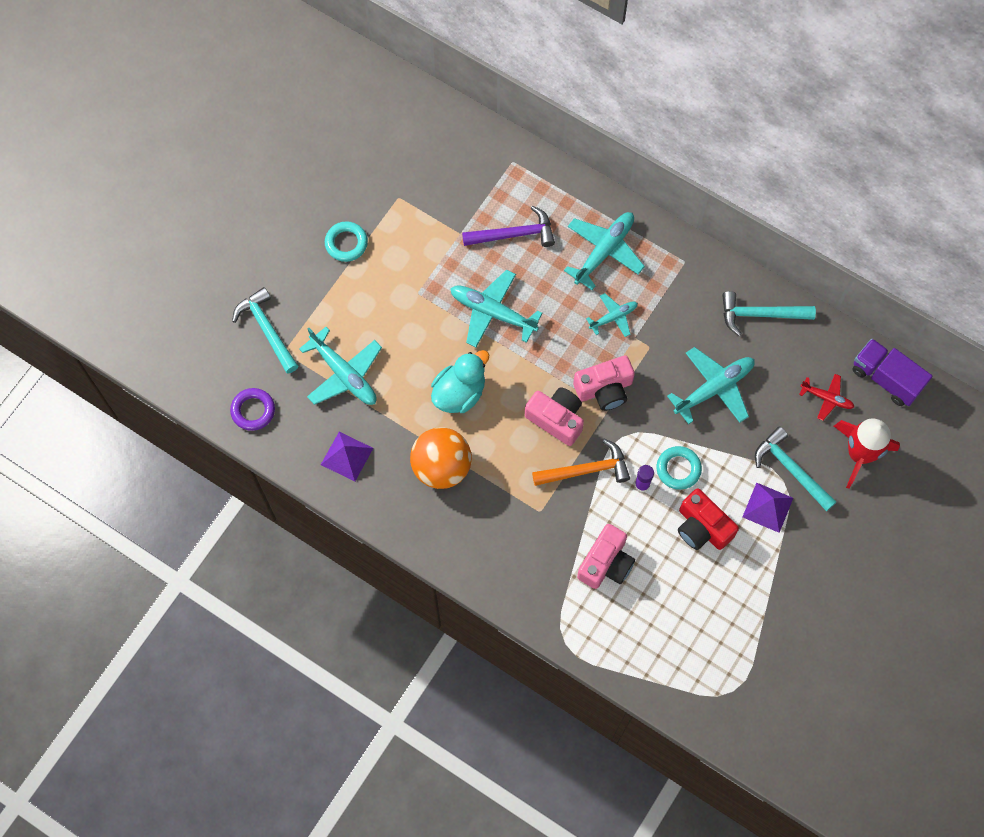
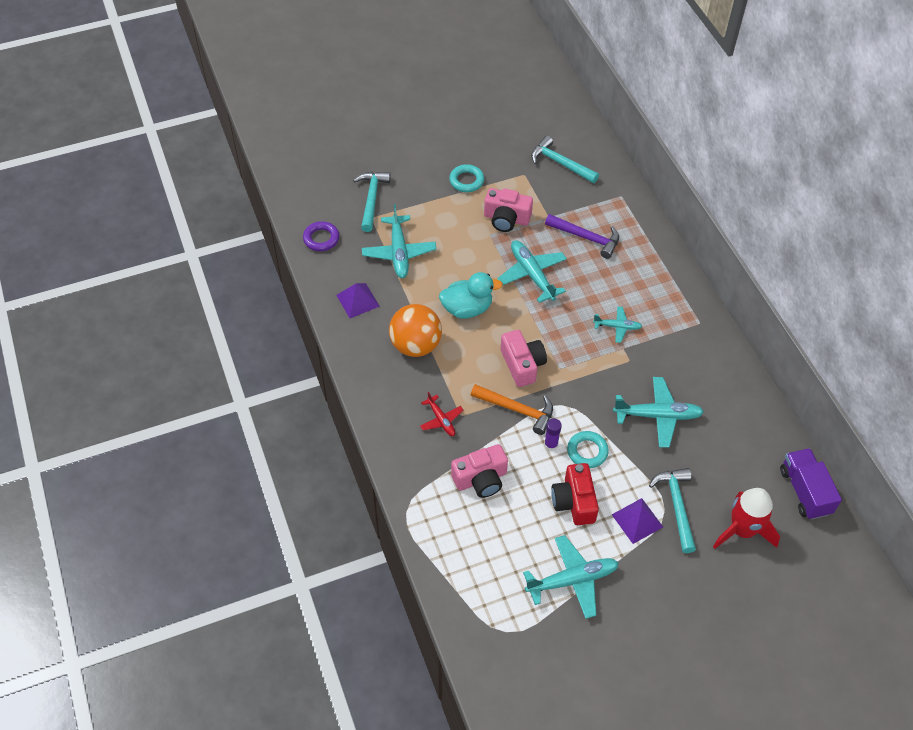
camera: 35 degrees right, 15 degrees down
(604, 251) = (643, 283): turquoise plane -> turquoise plane (572, 580)
(604, 389) = (573, 367): pink camera -> pink camera (506, 219)
(760, 314) = (733, 389): turquoise hammer -> turquoise hammer (560, 163)
(826, 398) = (744, 475): red plane -> red plane (441, 419)

